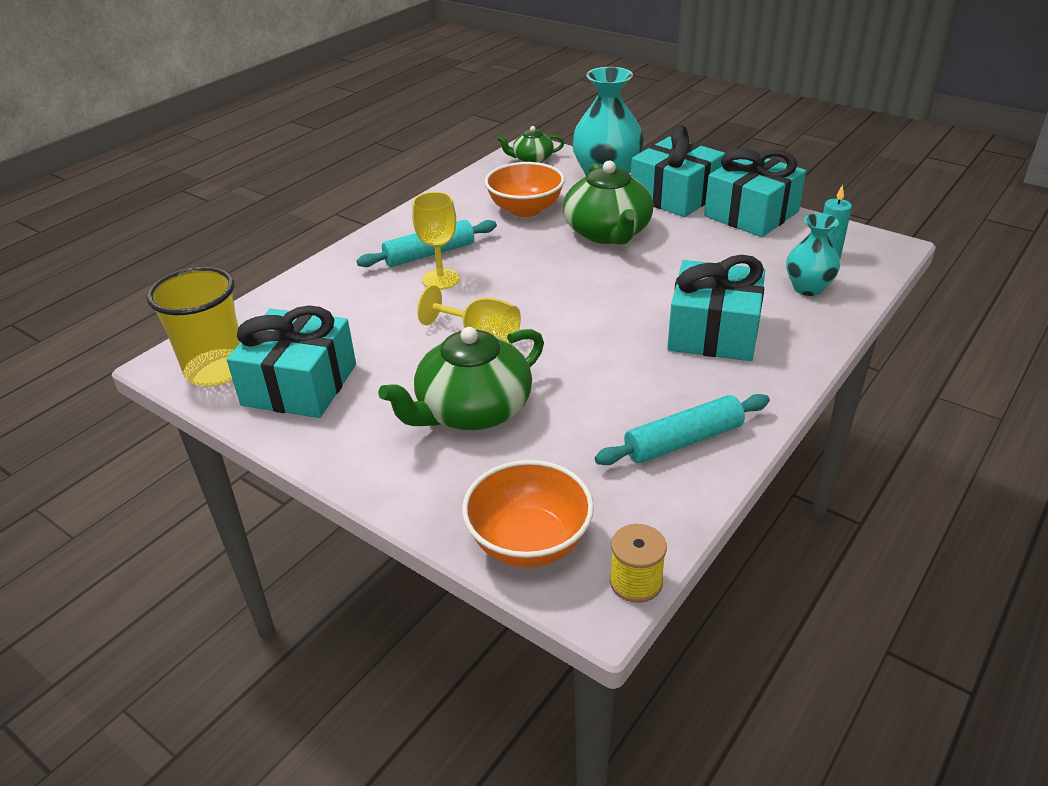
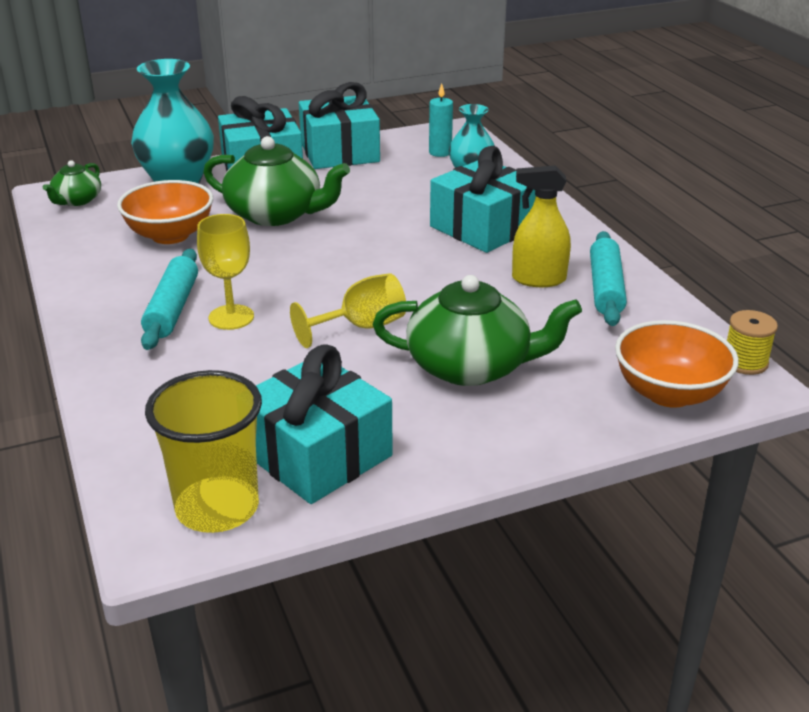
camera: 60 degrees left, 5 degrees down
(472, 410) = (471, 366): green teapot -> green teapot turned 75 degrees counterclockwise
(654, 395) = (538, 279): none -> yellow spray bottle

